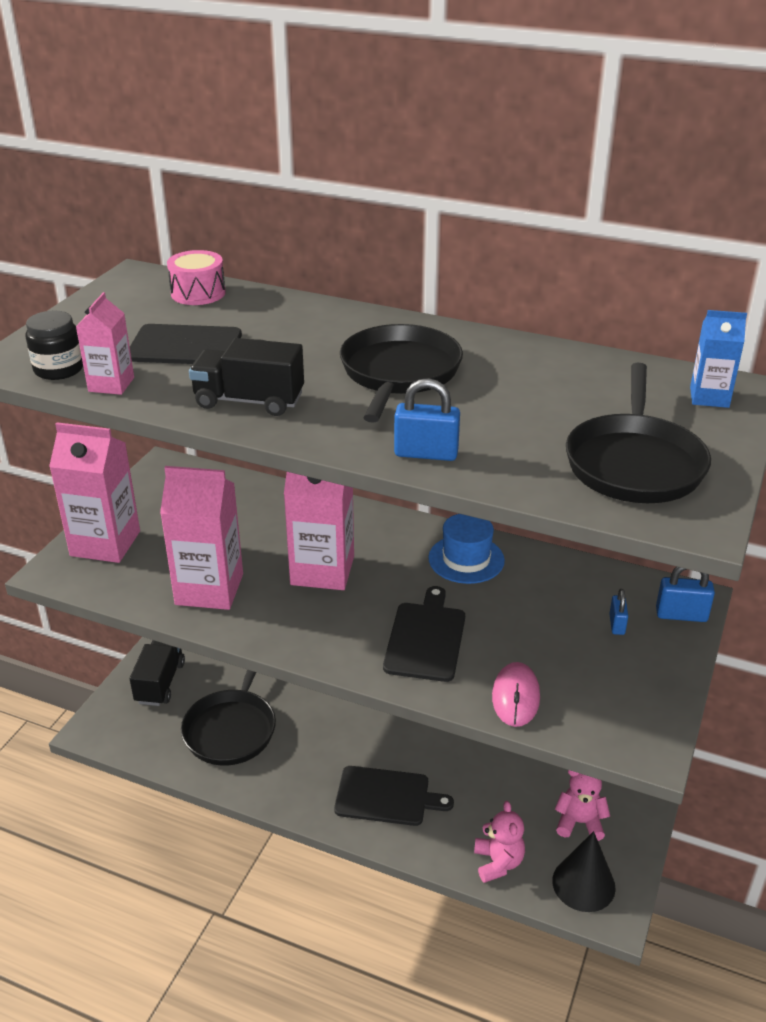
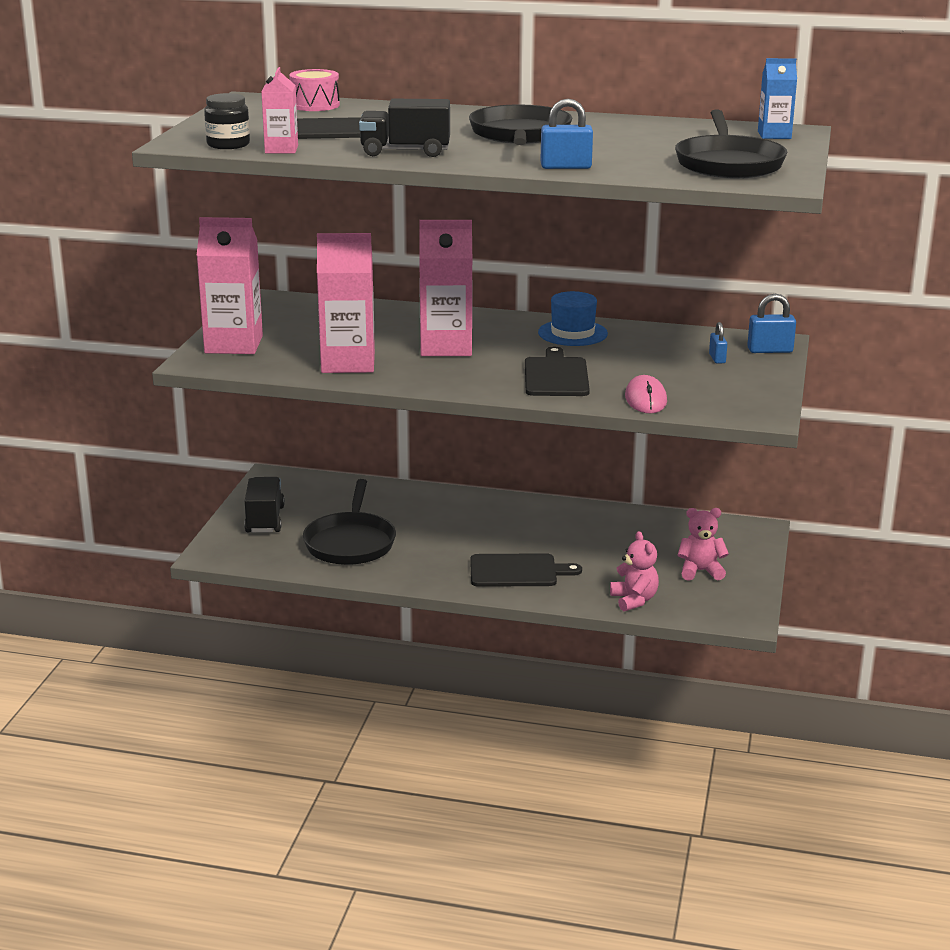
camera: 10 degrees left, 10 degrees down
(583, 884) = (714, 605): black cone -> none

